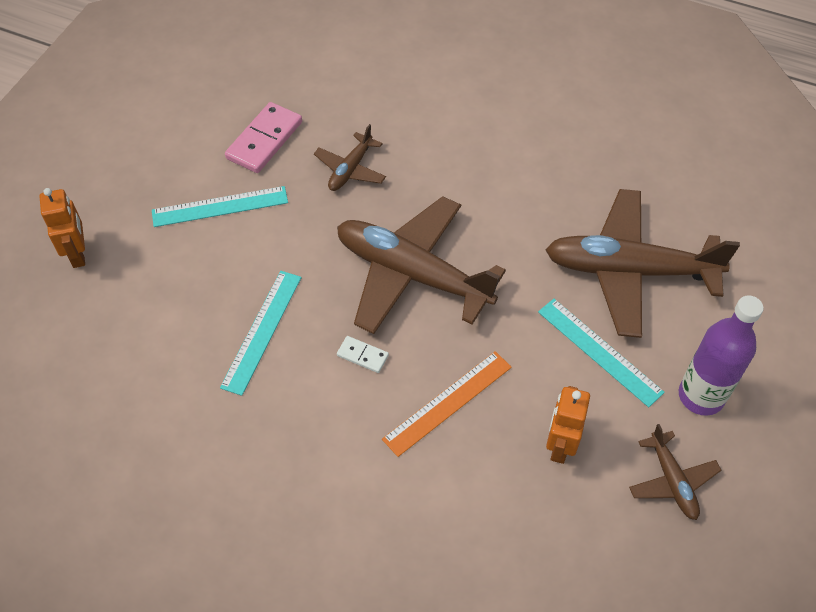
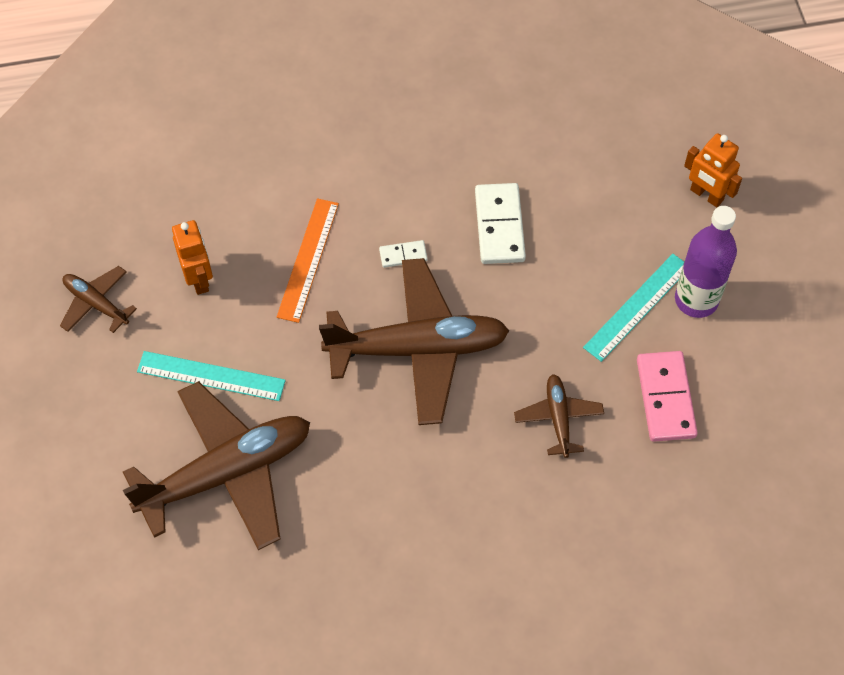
camera: 145 degrees right, 5 degrees up
(261, 331) = (499, 226): turquoise ruler -> white domino
(701, 396) = (104, 388): purple bottle -> purple bottle (696, 300)

